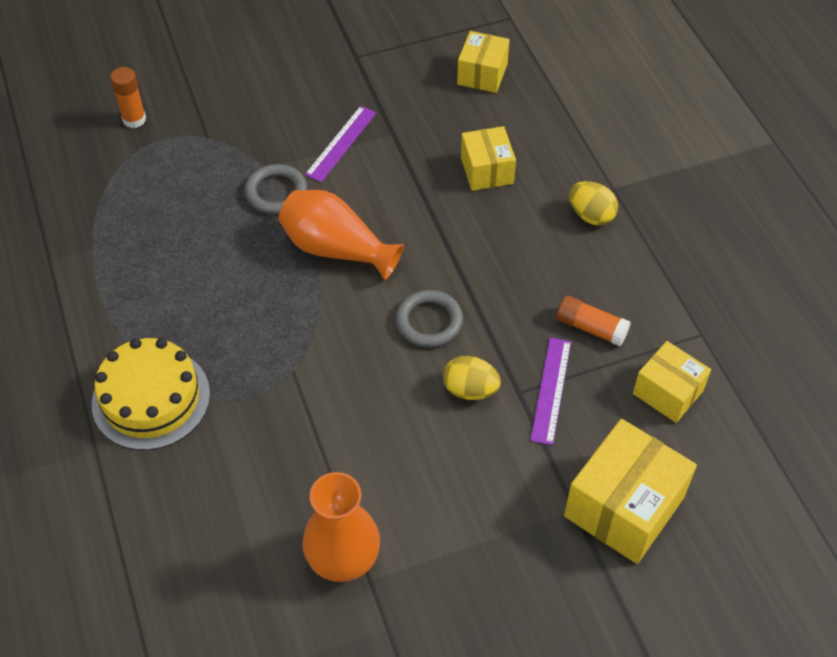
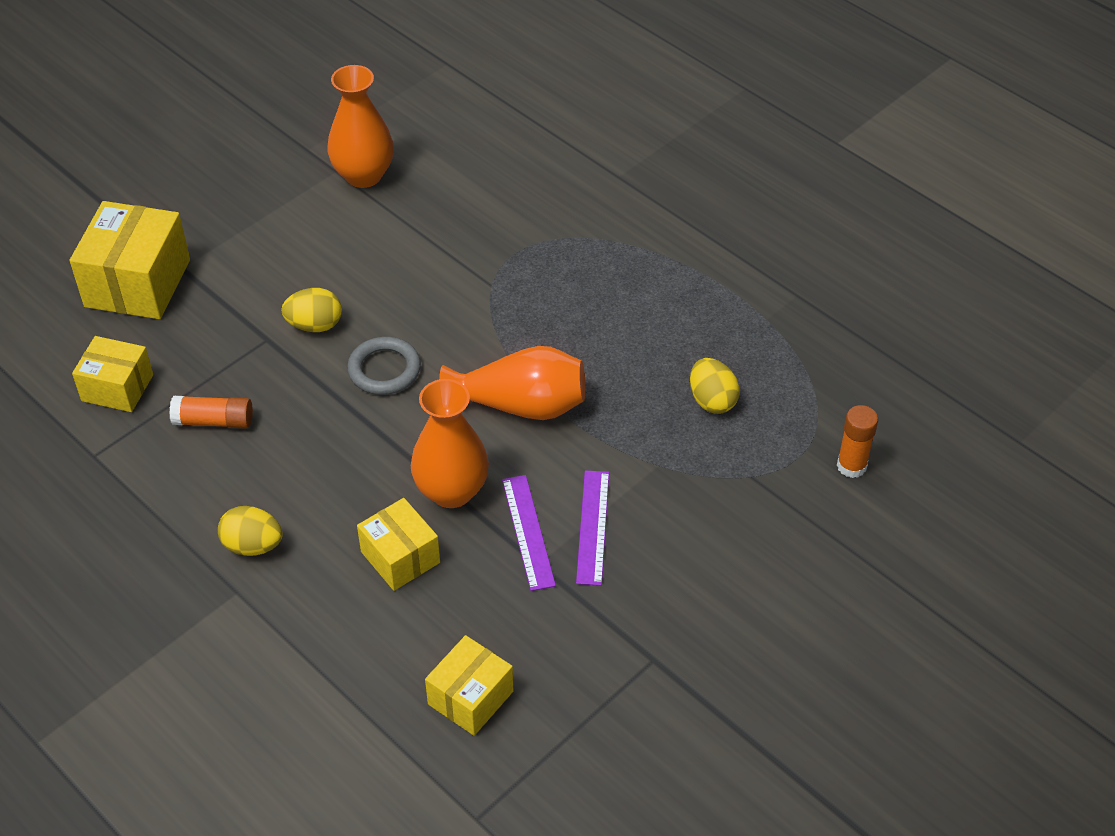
camera: 155 degrees right, 5 degrees down
(151, 398) = (602, 223): yellow cake -> none
(190, 199) = (712, 400): none -> yellow egg
(276, 192) = (626, 441): grey ring -> none
(426, 203) = (451, 491): none -> orange vase
(482, 74) = (470, 698): yellow box -> yellow box turned 45 degrees clockwise
(551, 390) = (236, 351): purple ruler -> purple ruler (528, 532)

